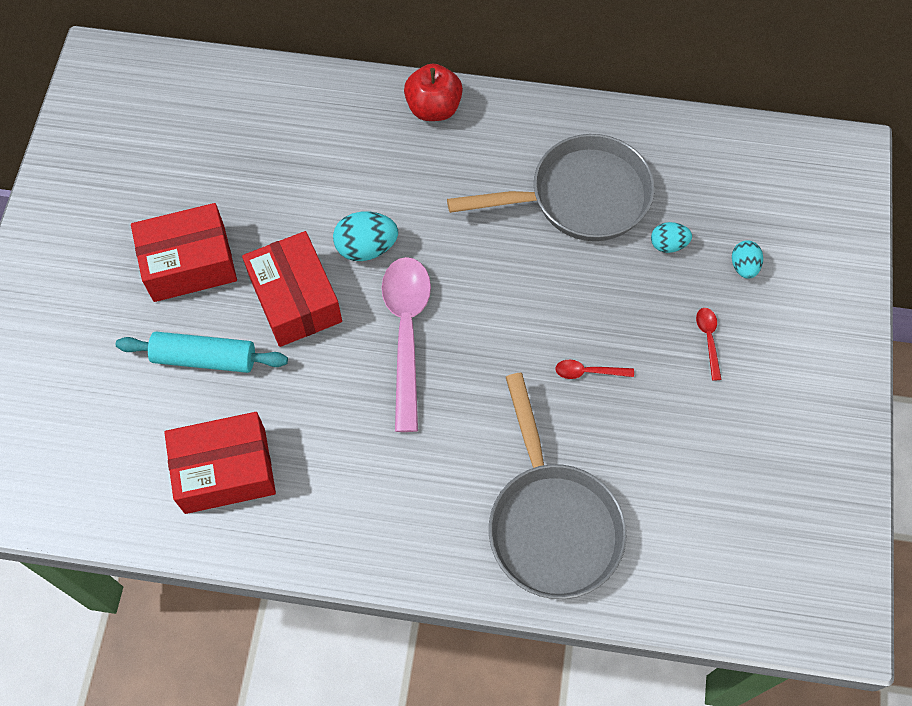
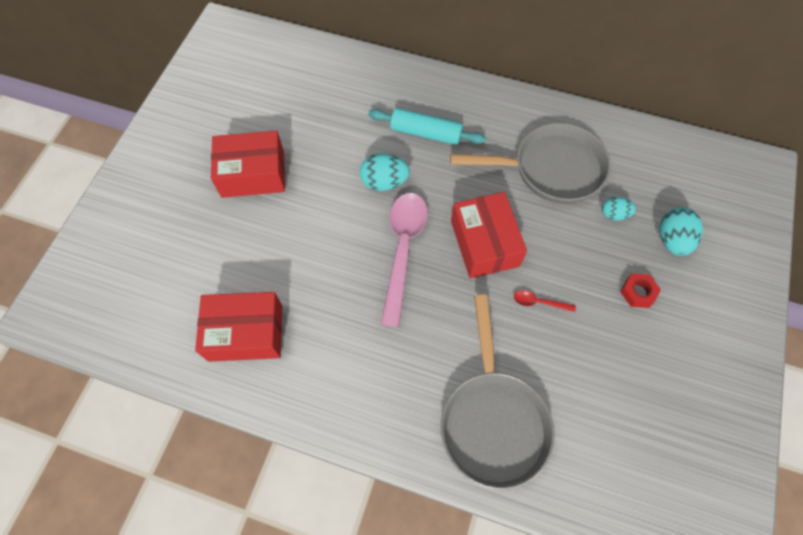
camera: 10 degrees right, 0 degrees up
(204, 358) = (249, 244): turquoise rolling pin -> turquoise rolling pin (426, 133)
(295, 299) = (325, 211): red box -> red box (484, 243)
(433, 108) = (451, 90): red apple -> none
(708, 340) = (638, 292): red spoon -> red nut
(744, 266) = (672, 240): turquoise egg -> turquoise egg, size x1.60

